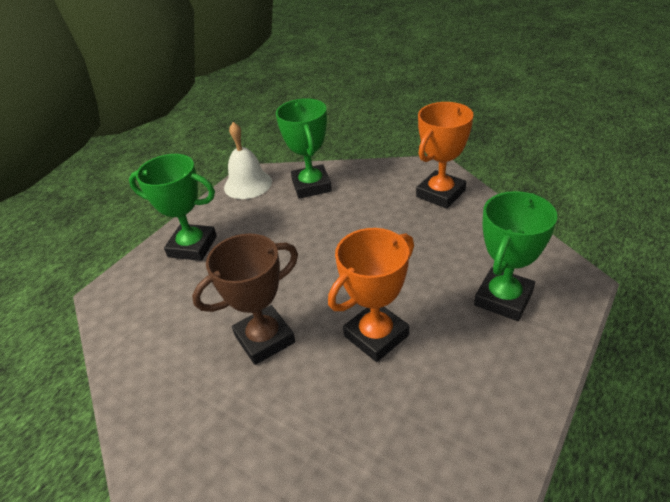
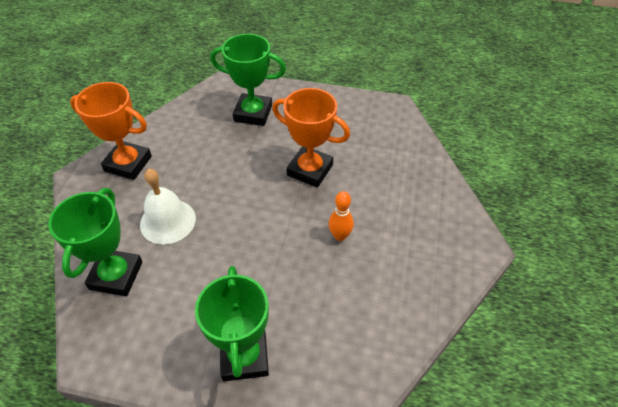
camera: 115 degrees left, 10 degrees up
(248, 184) = (113, 351): white bell -> white bell (168, 221)
(264, 339) = (340, 236): brown trophy -> orange bowling pin
(311, 186) = (116, 275): green trophy -> green trophy turned 45 degrees counterclockwise

